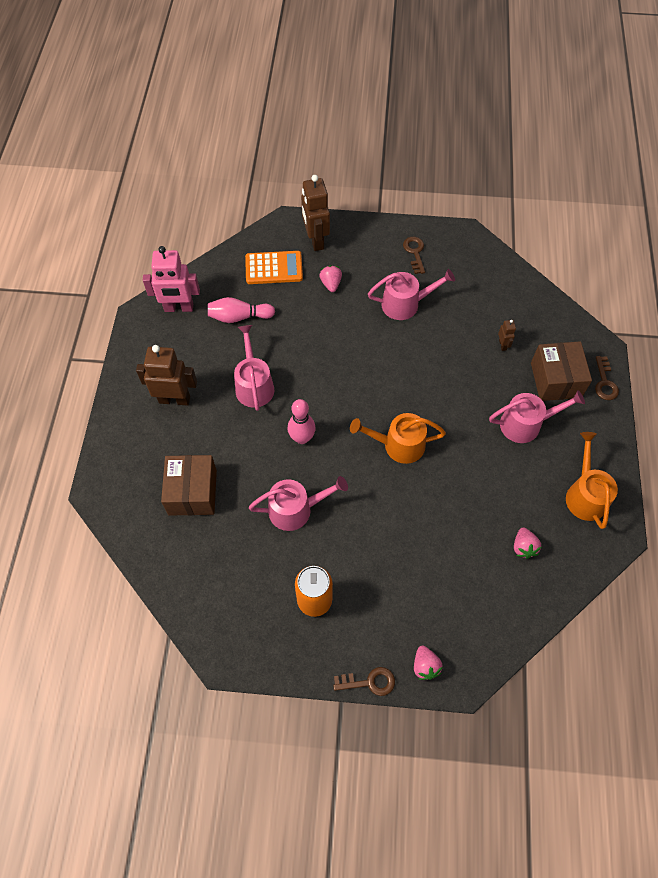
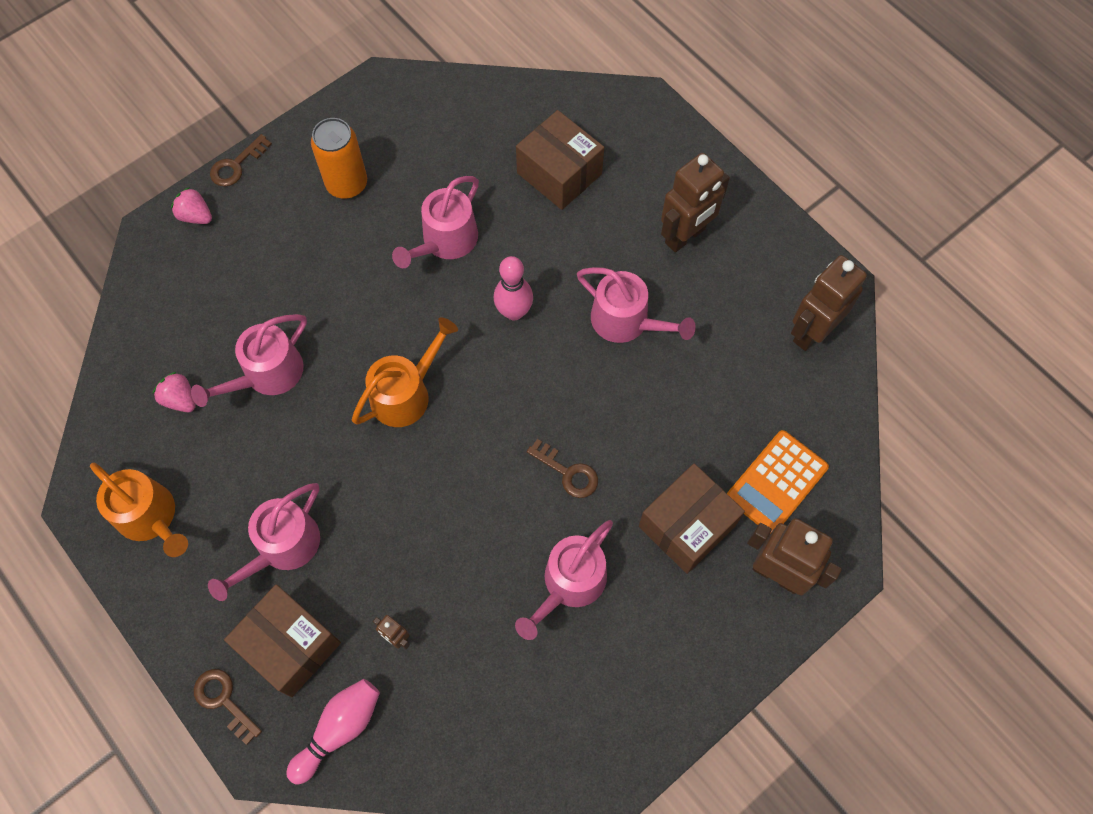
camera: 135 degrees right, 5 degrees up
(179, 308) = (811, 331): pink robot -> brown robot
(239, 317) = (736, 382): pink bowling pin -> pink bowling pin (339, 729)
(331, 284) = (687, 525): pink strawberry -> brown box
(415, 252) = (636, 681): brown key -> brown key (568, 472)
(463, 519) = (267, 374): none -> pink watering can

